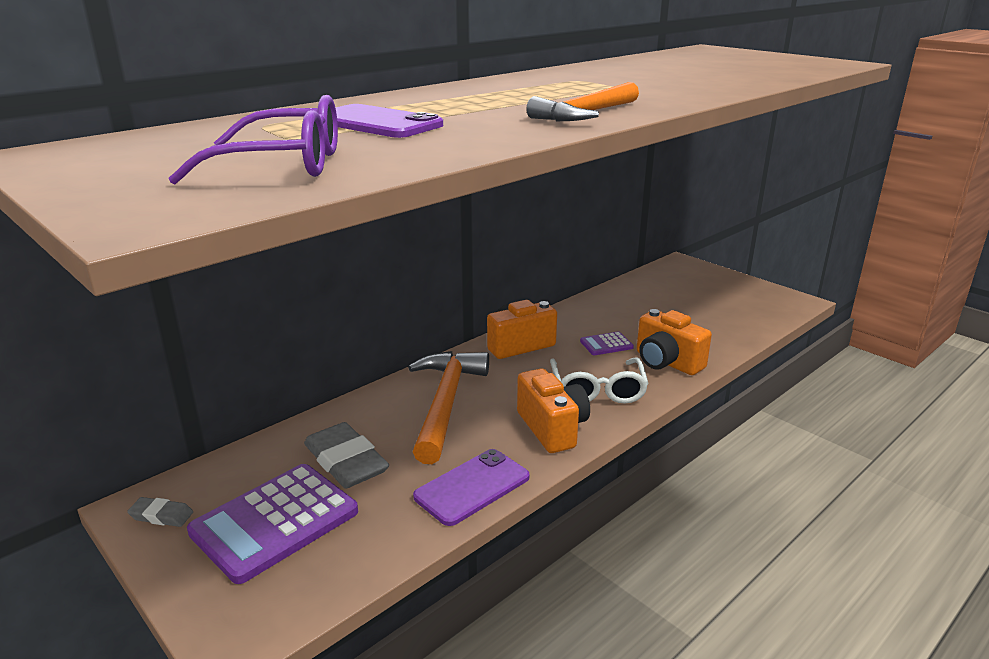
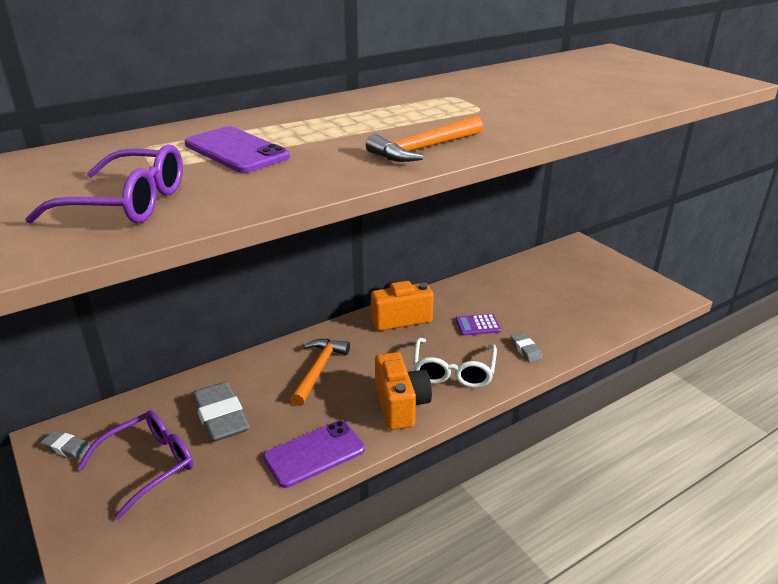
camera: 10 degrees right, 5 degrees up
(275, 522) = (149, 465): purple calculator -> purple glasses
(445, 403) = (318, 370): orange hammer -> orange hammer, size x0.64
(666, 362) = (525, 349): orange camera -> grey eraser

